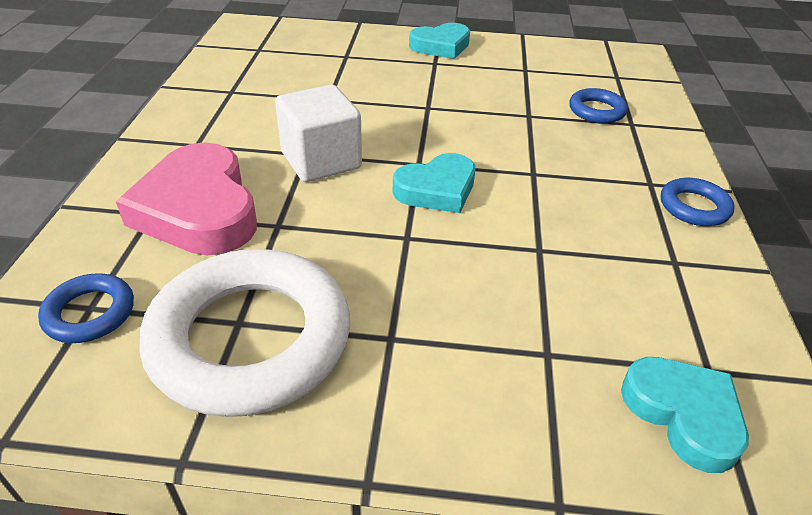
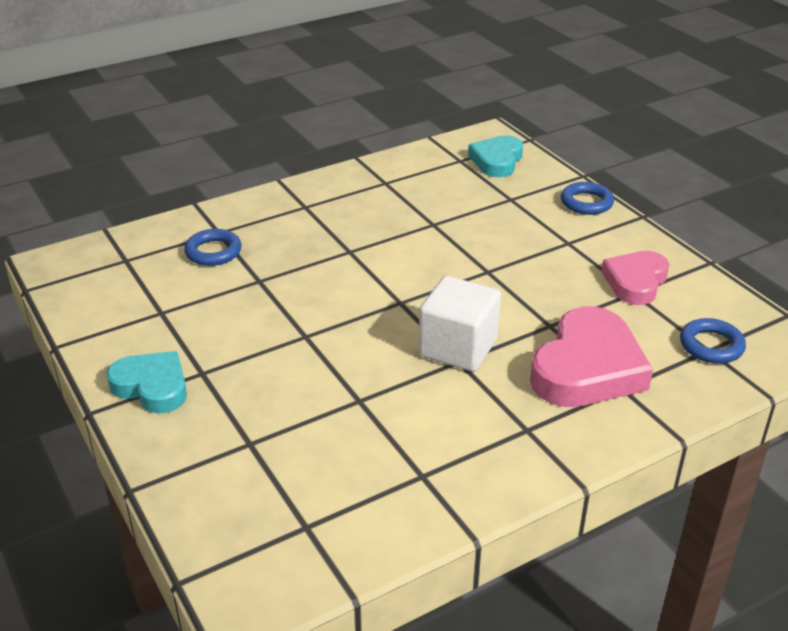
camera: 125 degrees left, 5 degrees down
(250, 339) = (635, 282): white ring -> pink heart
(437, 189) = (423, 280): turquoise heart -> none
(694, 207) = (317, 187): blue ring -> blue ring (586, 203)

